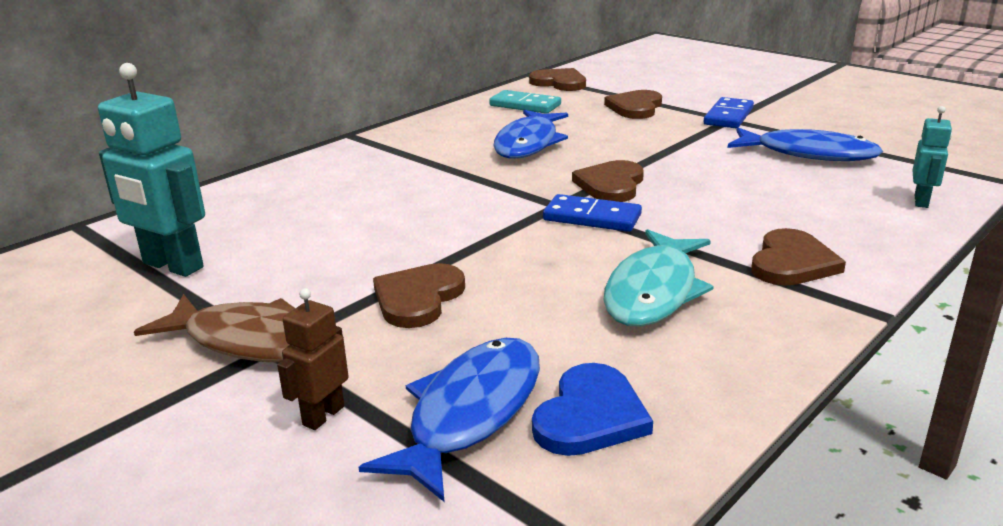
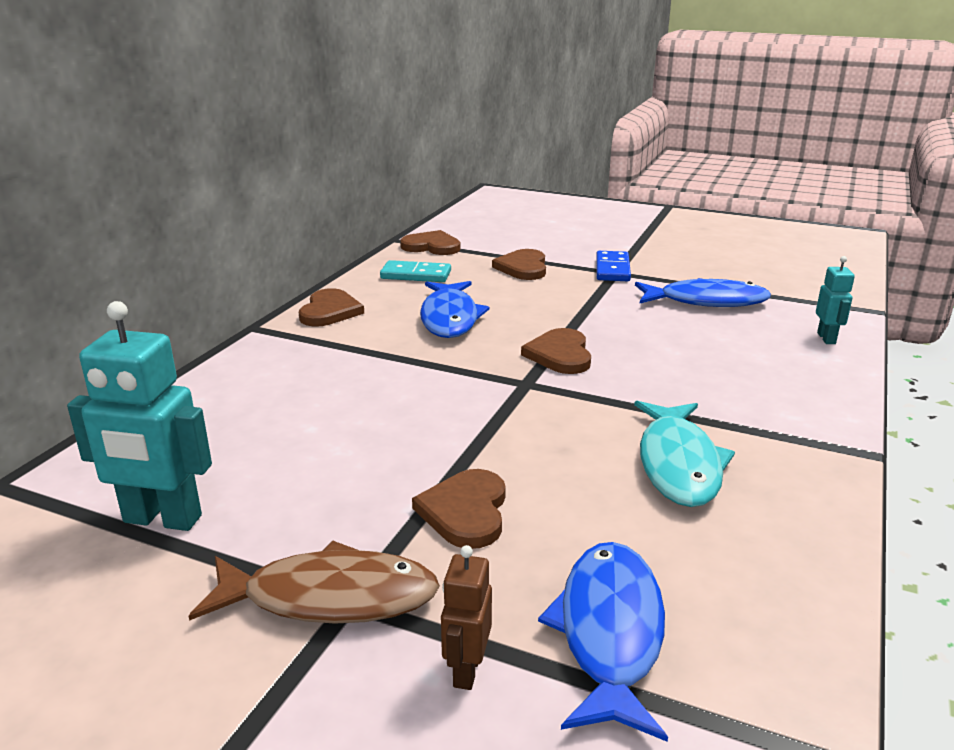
camera: 20 degrees left, 0 degrees up
(590, 415) = (718, 609): blue heart -> none
(592, 217) = (568, 393): blue domino -> none
(792, 262) = (771, 415): brown heart -> brown heart (330, 311)

